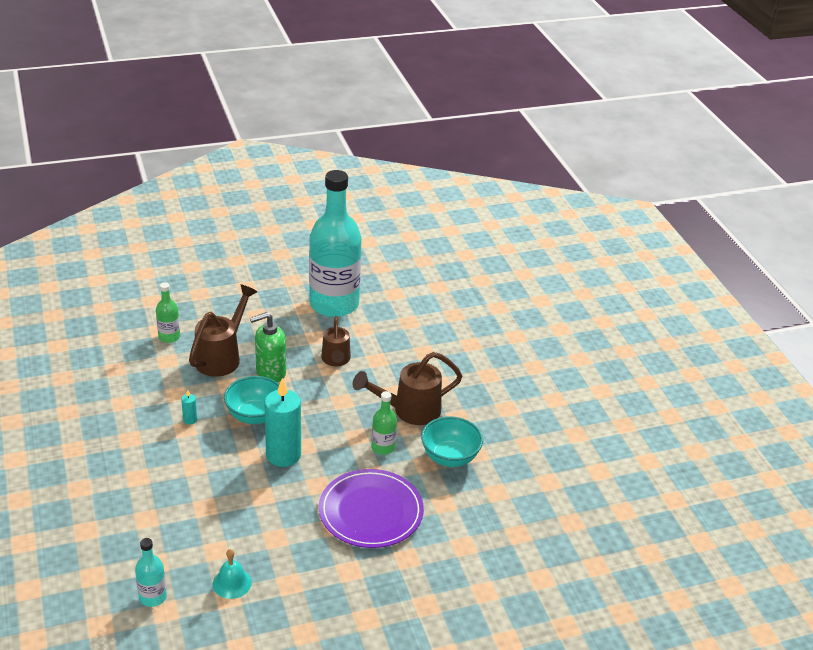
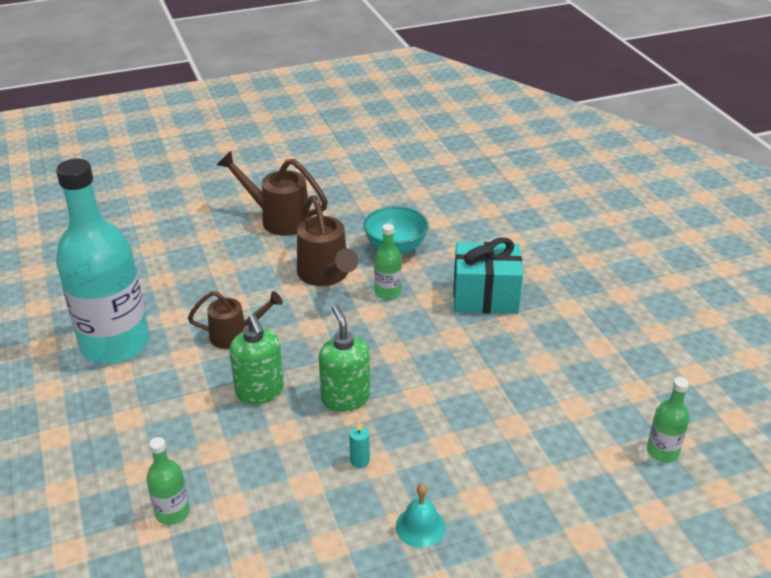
camera: 90 degrees left, 0 degrees up
(153, 597) = (662, 451): turquoise bottle -> green bottle
(222, 356) = (224, 444): brown watering can -> brown watering can (278, 219)
(232, 583) = (617, 389): turquoise bell -> turquoise bell (420, 526)
(255, 415) = (345, 398): turquoise bowl -> green soap dispenser
(283, 455) = (412, 367): turquoise candle -> none
(371, 511) = (485, 296): purple plate -> turquoise gift

